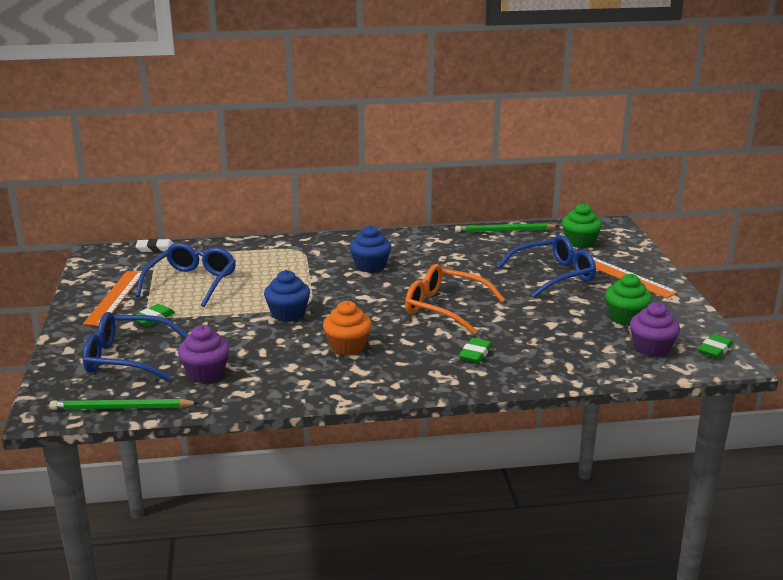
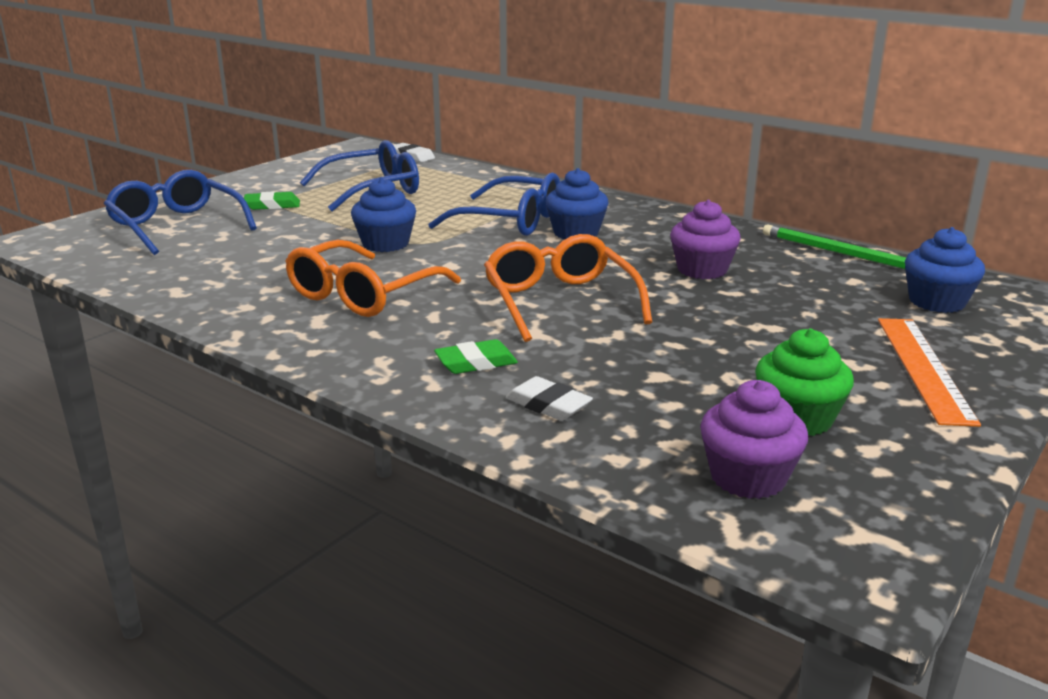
camera: 45 degrees right, 0 degrees up
(115, 297) = (288, 180): orange ruler -> none
(121, 408) = (73, 260): green pencil -> none
(206, 373) = (196, 262): purple cupcake -> purple cupcake (702, 270)
(347, 347) = (363, 294): orange cupcake -> orange glasses
(540, 357) = (548, 405): none -> white eraser
(553, 275) = (798, 324): blue glasses -> blue glasses (510, 221)
(580, 242) = (937, 302): green cupcake -> blue cupcake
(714, 350) = (868, 538): green eraser -> none

